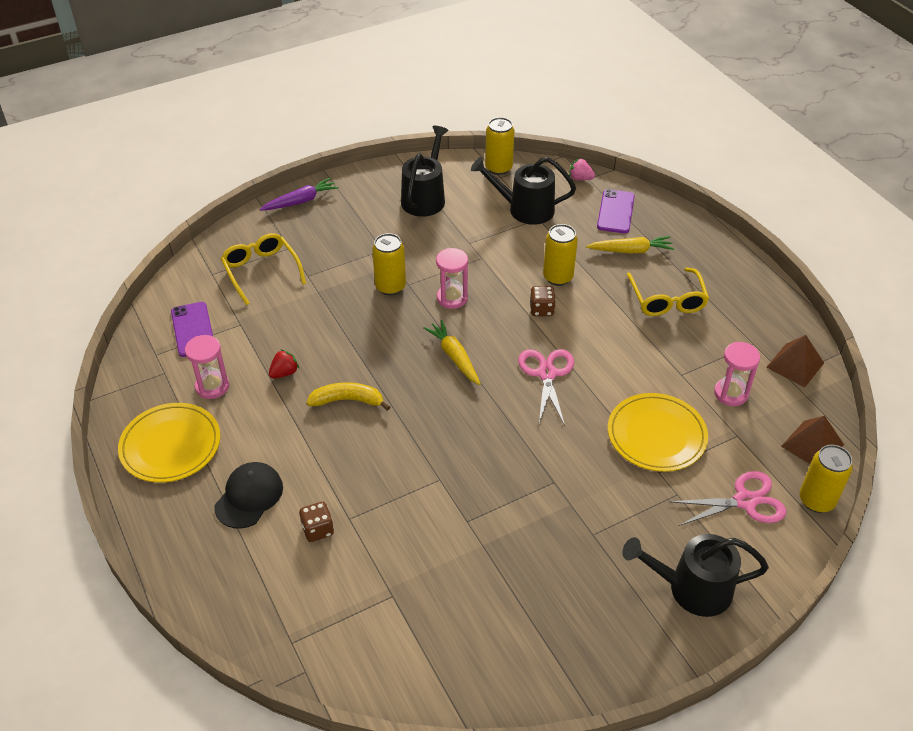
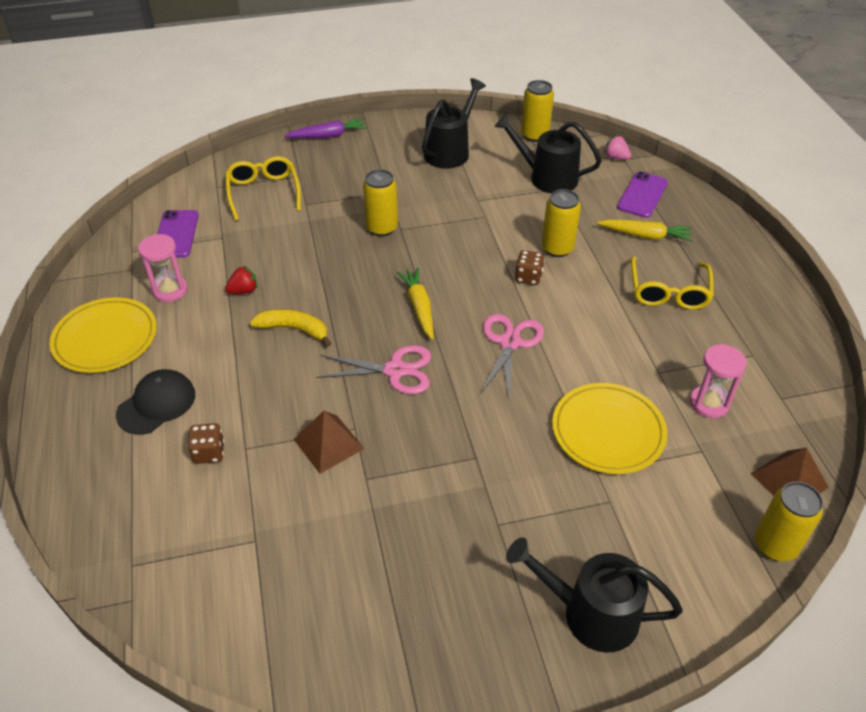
camera: 15 degrees right, 0 degrees up
(452, 298) = (439, 249): pink hourglass -> none
(745, 501) = (687, 527): pink scissors -> pink scissors (395, 370)
(795, 365) = (795, 387): brown pyramid -> brown pyramid (328, 444)

